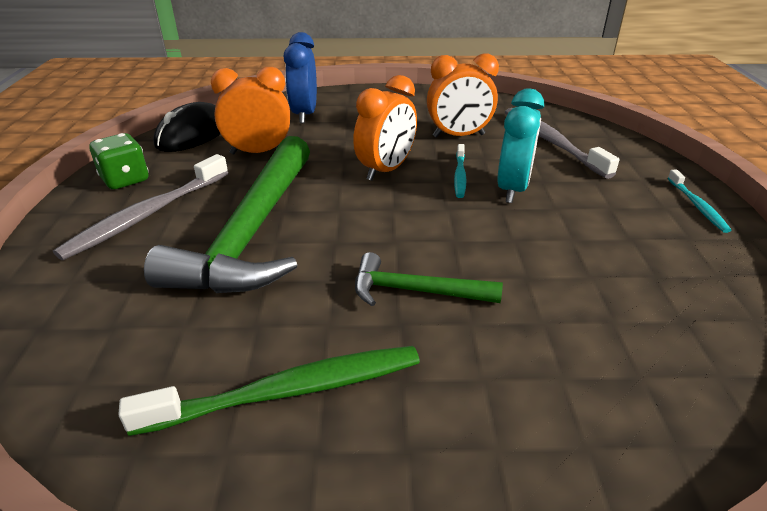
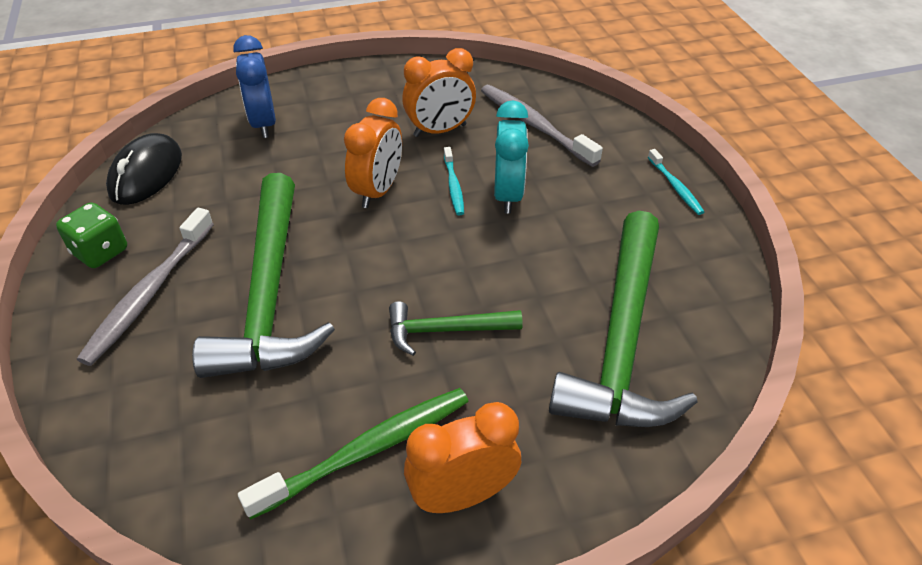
camera: 15 degrees left, 10 degrees up
(258, 152) = (233, 188): orange clock -> orange clock (462, 495)
(618, 335) = (621, 339): none -> green hammer

